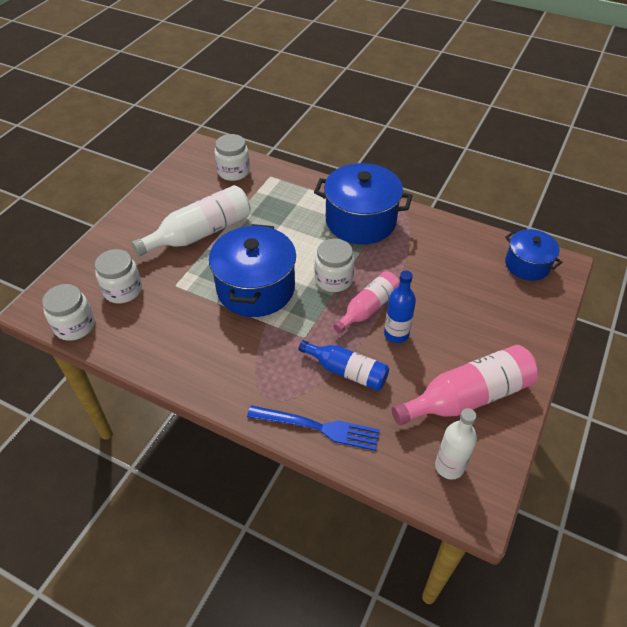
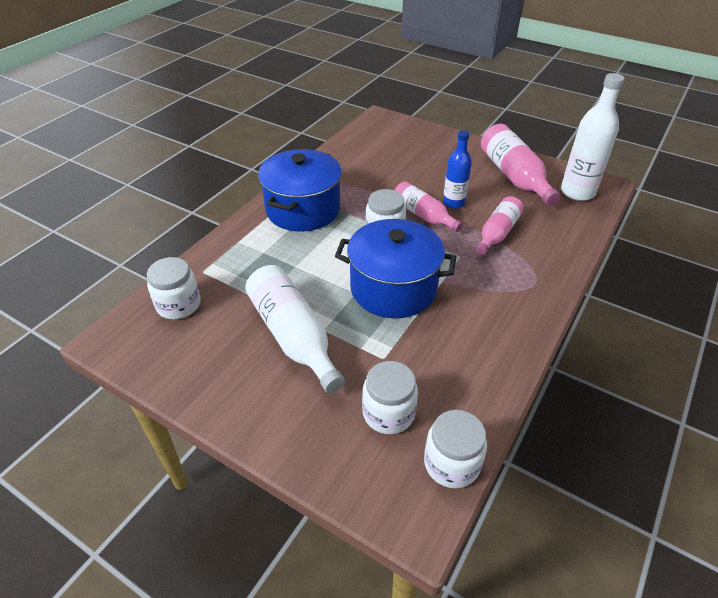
camera: 85 degrees left, 5 degrees down
(319, 427) = (559, 253): blue fork -> none
(347, 371) = (497, 233): blue bottle -> pink bottle
(449, 466) = (577, 192): white bottle -> white bottle, size x1.57
(527, 265) = (377, 131): blue pot -> none

